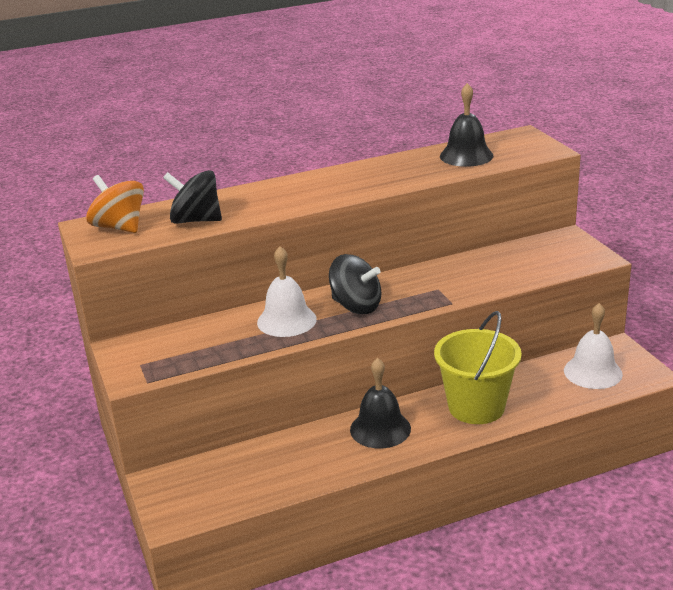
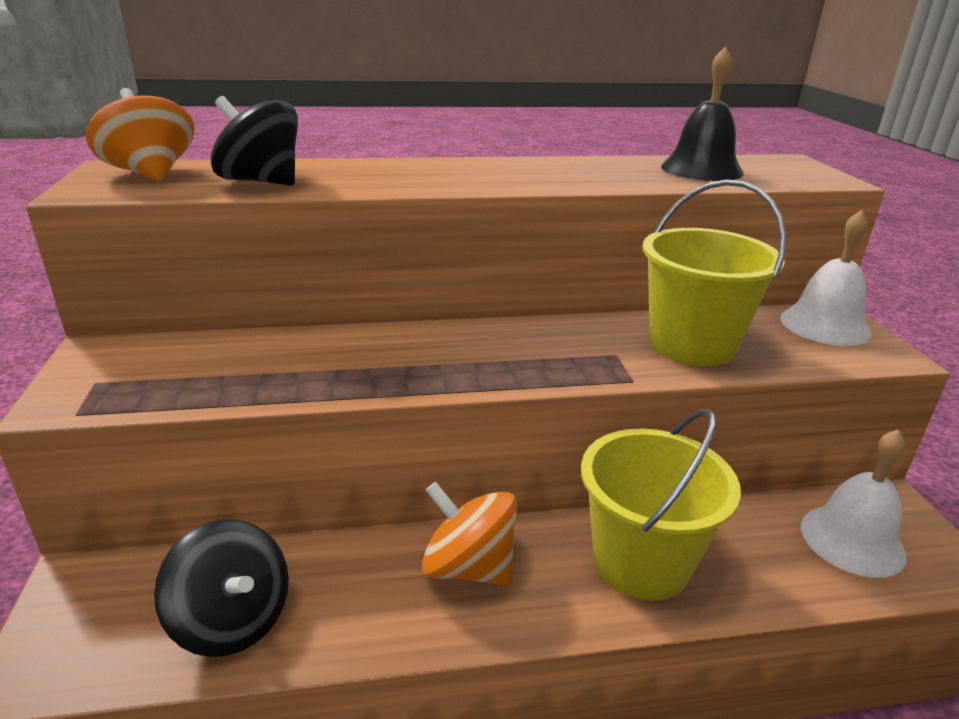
camera: 10 degrees right, 0 degrees up
(286, 320) = (360, 358): white bell -> white bell (824, 325)
(356, 306) = (477, 357): black spinning top -> black spinning top (232, 620)
(380, 429) = (468, 567): black bell -> orange spinning top
(481, 274) = (692, 344): none -> yellow bucket

